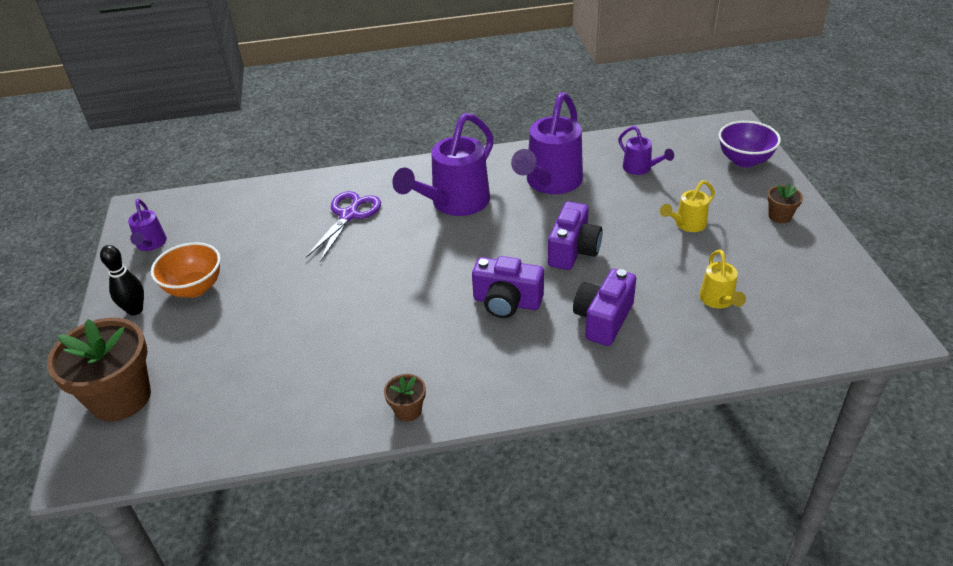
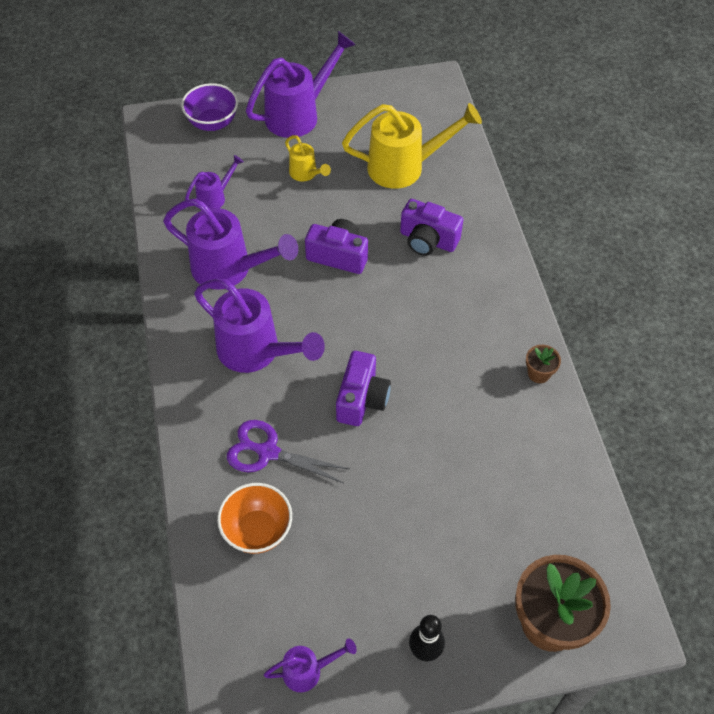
camera: 95 degrees left, 15 degrees up
(194, 288) = (388, 593): orange bowl -> orange bowl (257, 530)
(507, 302) = (408, 306): purple camera -> purple camera (362, 399)
(718, 301) = (404, 167): yellow watering can -> yellow watering can, size x1.99
(779, 216) = (299, 114): brown flower pot -> purple watering can

